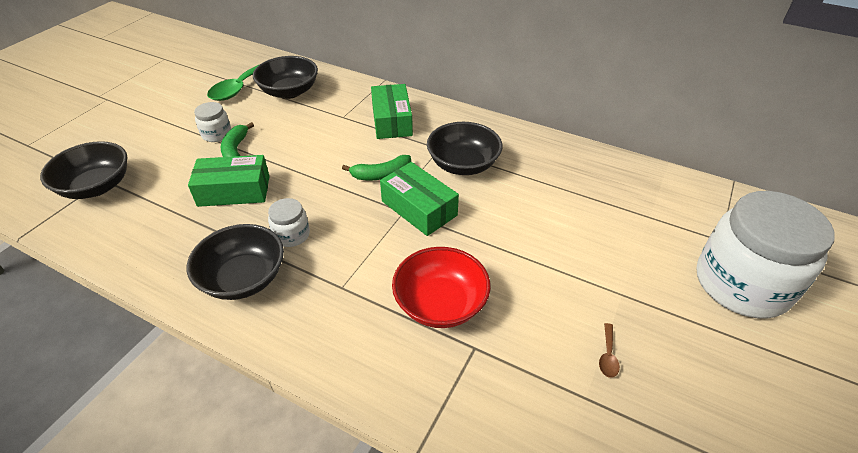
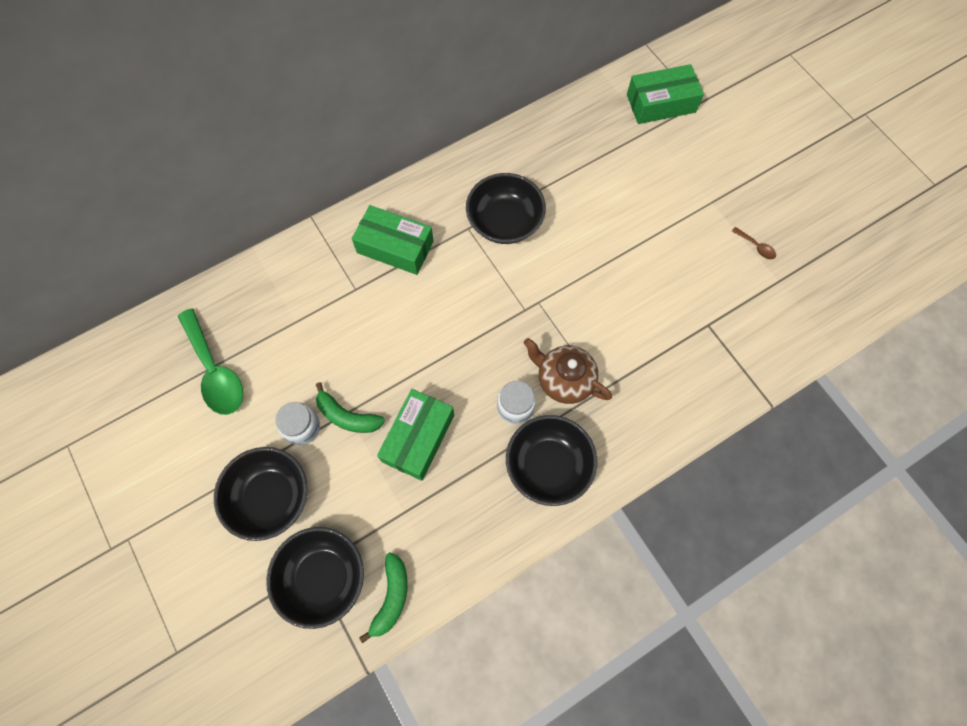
camera: 60 degrees left, 25 degrees up
(289, 91) = (265, 323): black bowl -> black bowl (270, 497)
(337, 256) = (564, 379): none -> brown teapot
(381, 175) = (476, 296): green banana -> green banana (391, 597)
(419, 208) = (542, 288): green box -> green box (661, 103)
(440, 304) = (657, 326): red bowl -> none
(741, 284) = (742, 124): white jar -> none

